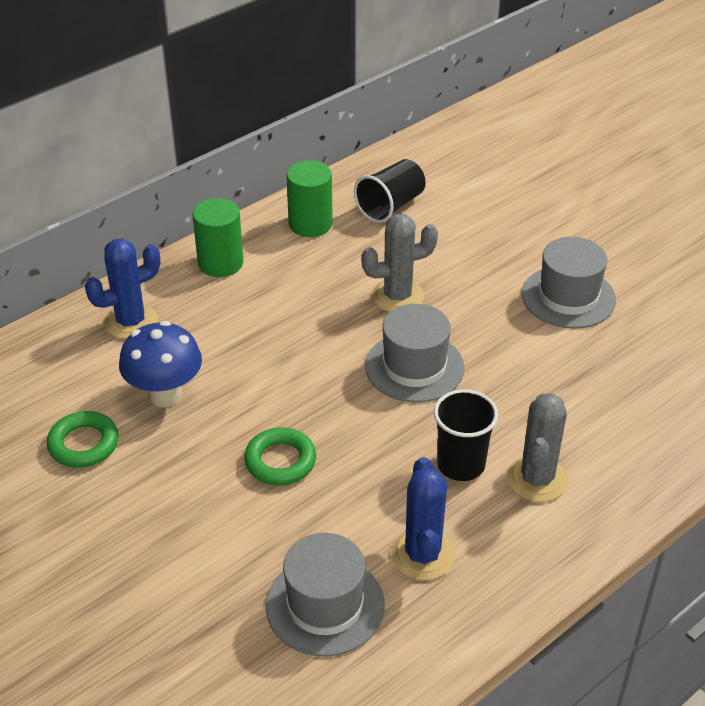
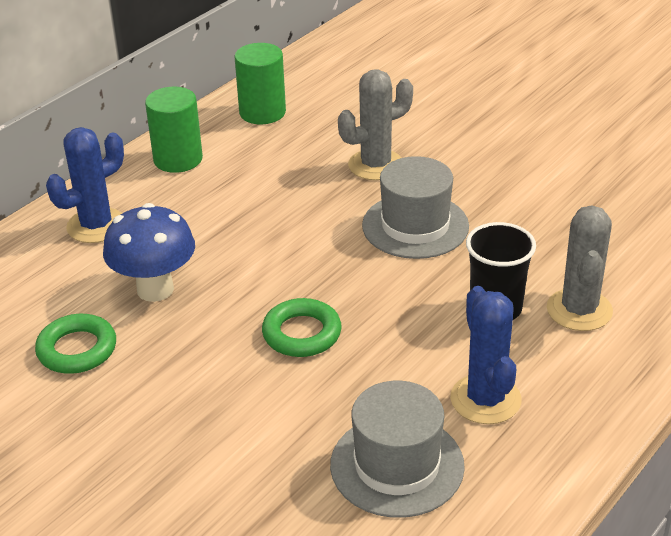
camera: 10 degrees left, 5 degrees down
(390, 206) = (341, 87): black cup -> none
(568, 297) = (549, 143): grey hat -> none

